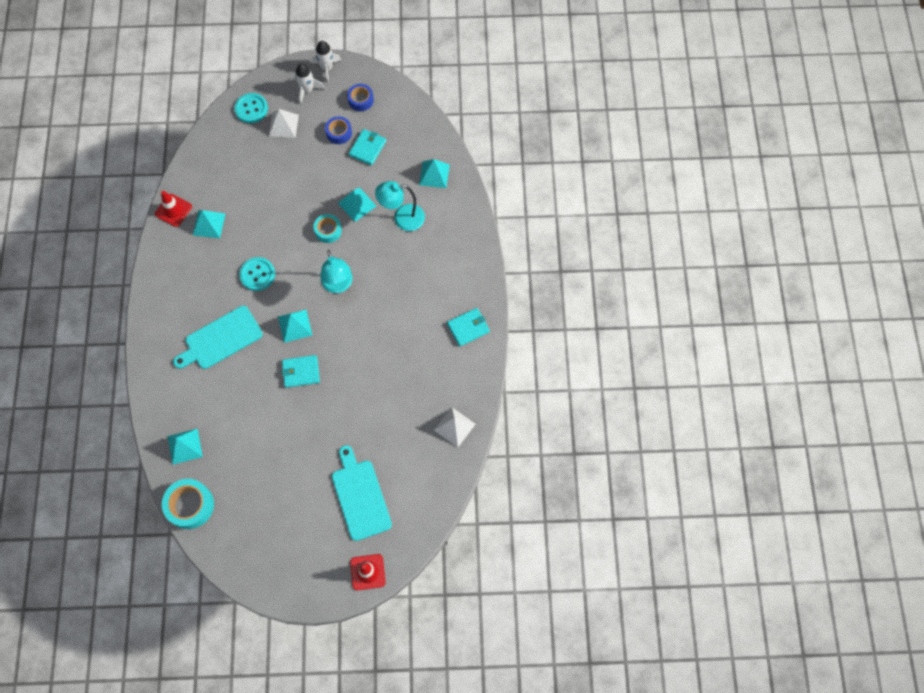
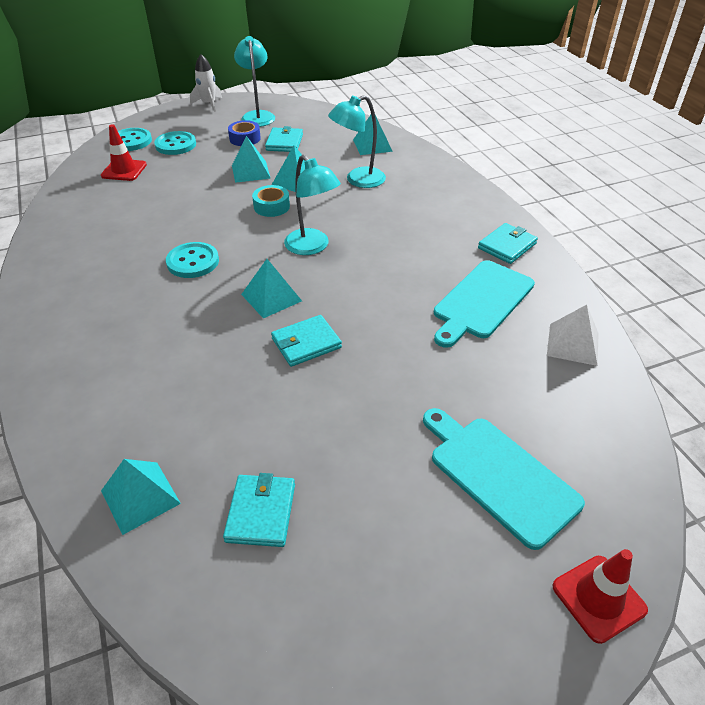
camera: 20 degrees left, 25 degrees down
(173, 210) = (49, 231): red traffic cone -> red traffic cone (124, 170)
(190, 505) = (181, 598): turquoise tape -> none
(209, 224) = (105, 233): turquoise pyramid -> turquoise pyramid (250, 171)
(220, 339) = (161, 338): turquoise cutting board -> turquoise cutting board (481, 301)
(238, 475) = (261, 512): none -> turquoise wallet
(283, 125) = (175, 145): white pyramid -> turquoise button
(307, 90) = (193, 119): white rocket -> none
(360, 100) = (257, 116): blue tape -> turquoise lamp

